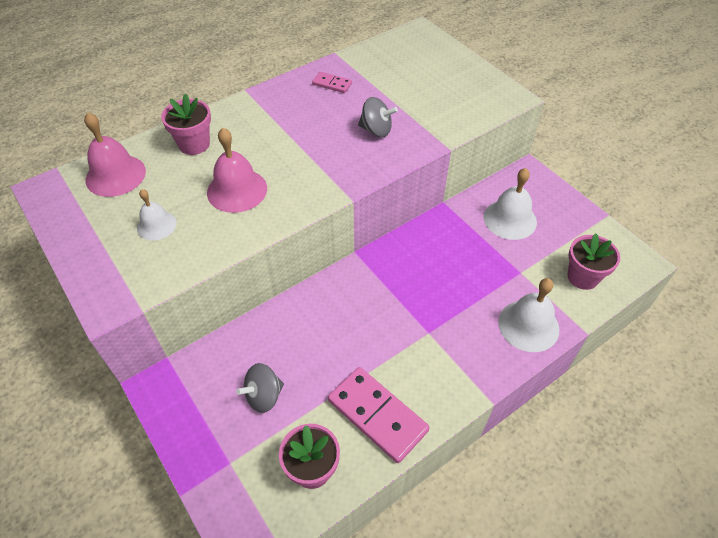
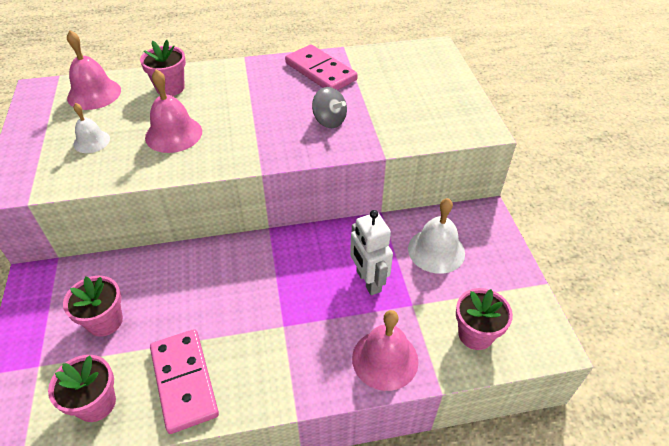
camera: 25 degrees right, 5 degrees down
(264, 396) = (105, 321): grey spinning top -> pink flower pot
(332, 84) = (320, 72): pink domino -> pink domino, size x2.03
(472, 266) = (368, 281): none -> white robot
(528, 325) = (385, 359): white bell -> pink bell

